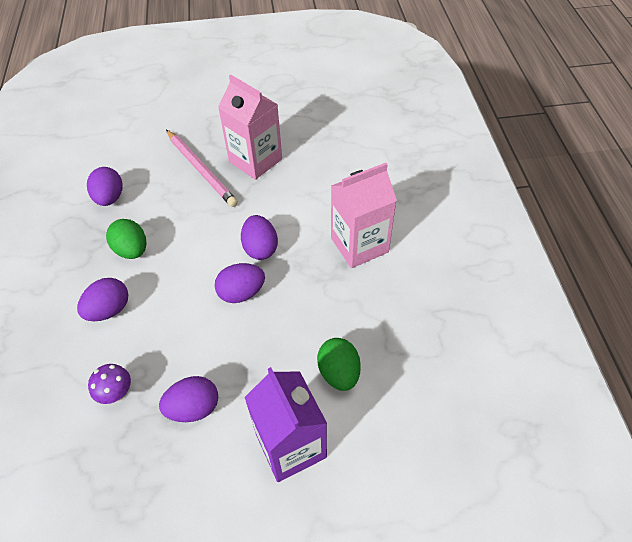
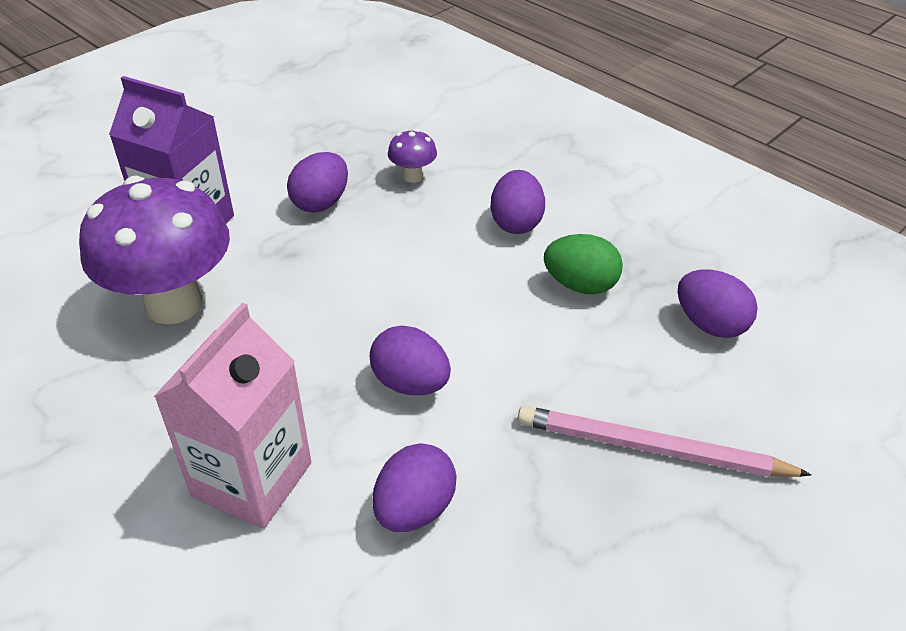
camera: 140 degrees right, 10 degrees down
(241, 293) = (378, 317): purple egg -> purple egg (414, 509)
(255, 160) = (586, 529): pink carton -> none
(339, 373) = (174, 304): green egg -> purple mushroom

